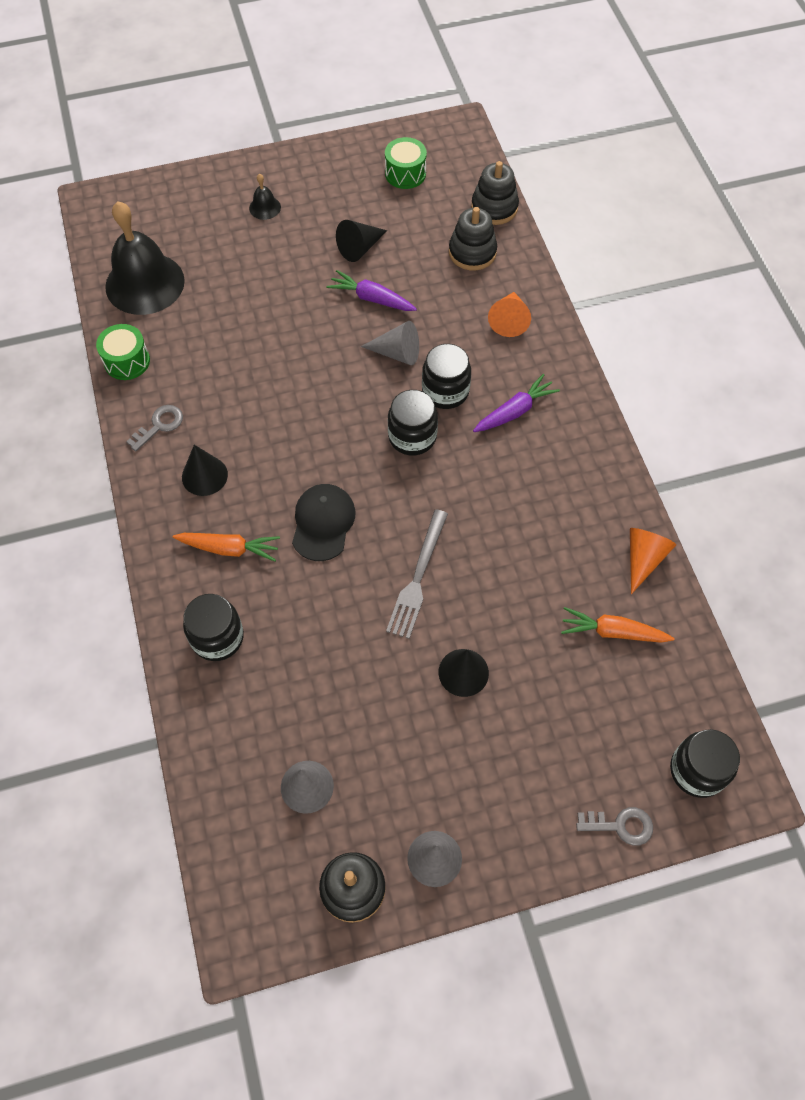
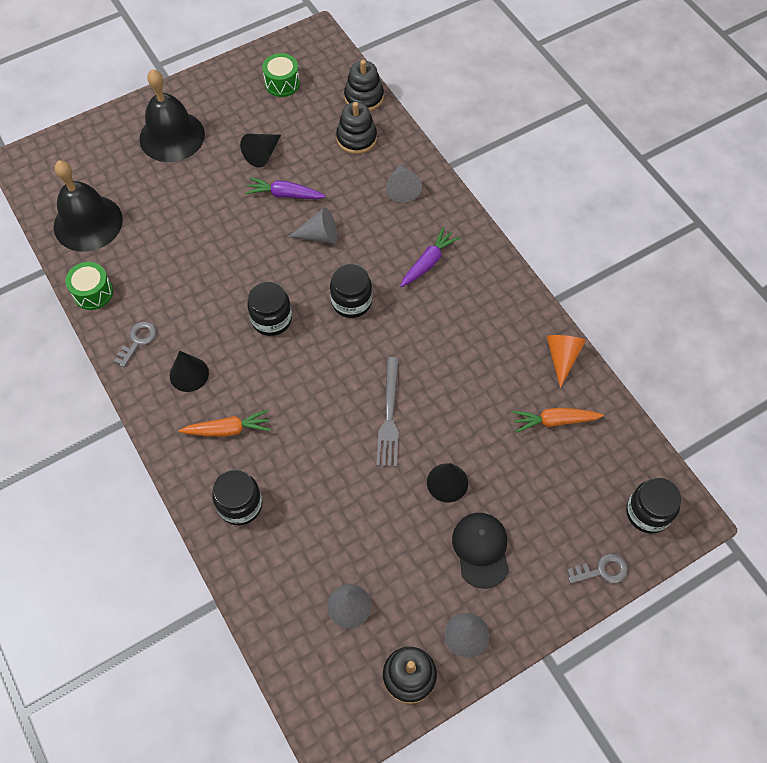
camera: 15 degrees left, 0 degrees up
(265, 207) = (172, 136): black bell -> black bell, size x2.38
(323, 523) = (299, 390): black cap -> black cap (481, 549)
(445, 391) = (367, 258): black jar -> black jar (271, 319)
(509, 320) = (402, 188): orange cone -> grey cone

